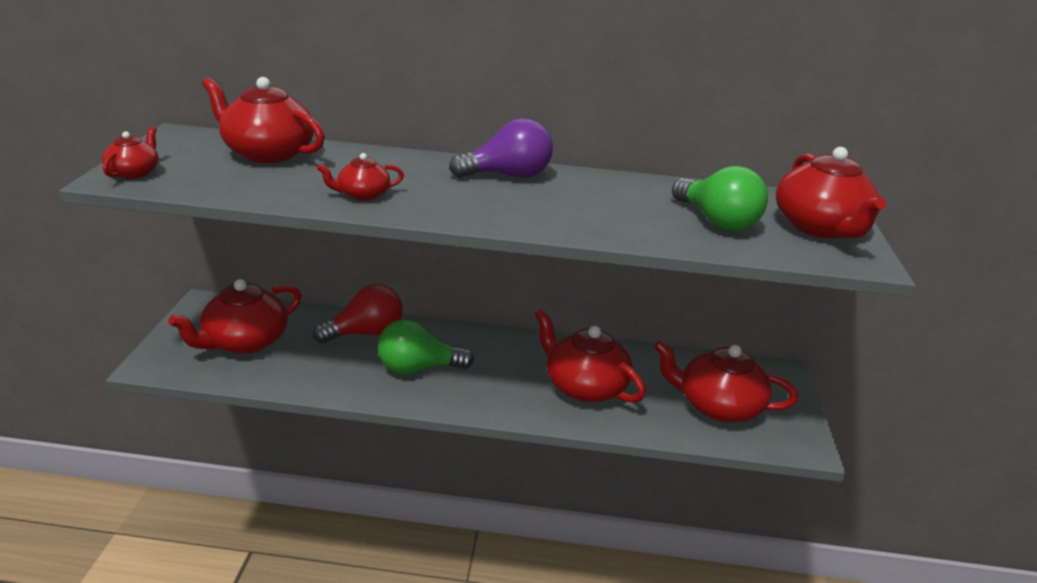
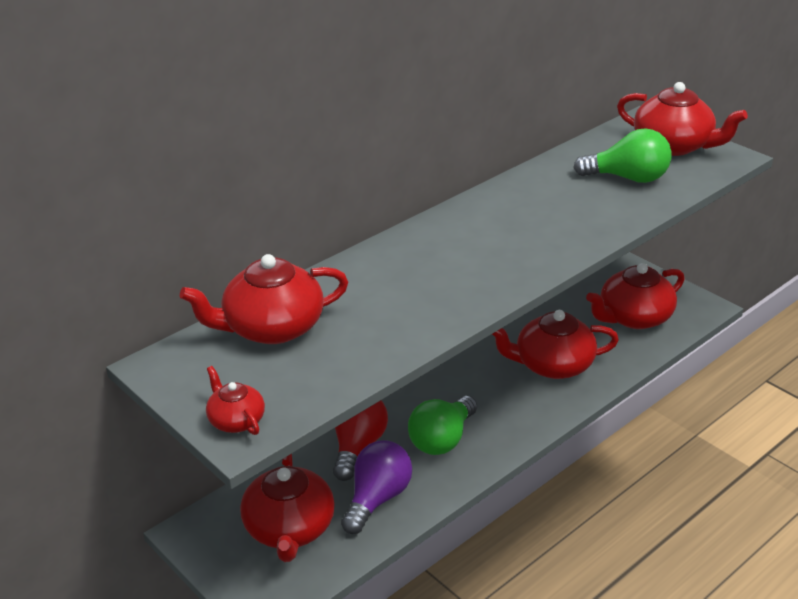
camera: 45 degrees left, 5 degrees up
(362, 195) = (425, 309): red teapot -> none
(508, 176) = (460, 226): purple light bulb -> purple light bulb (377, 499)

